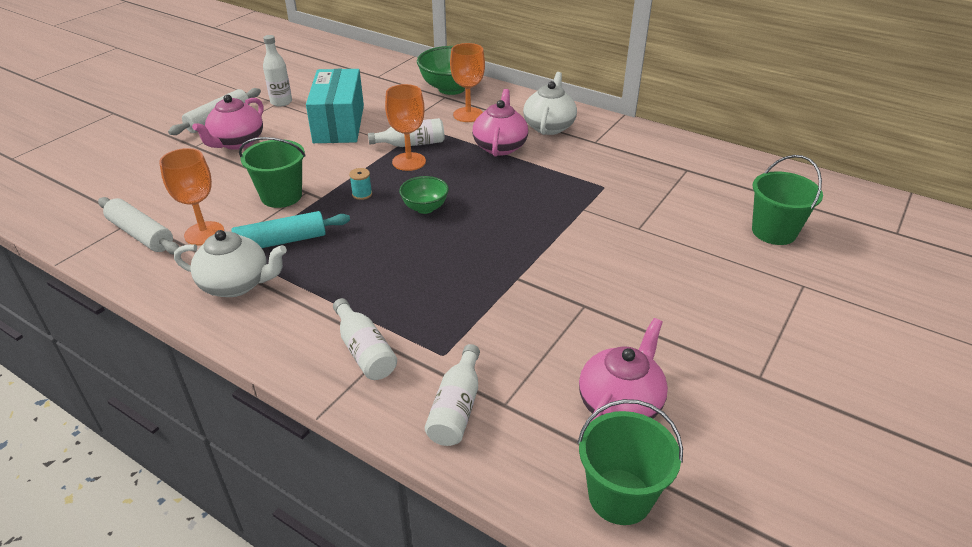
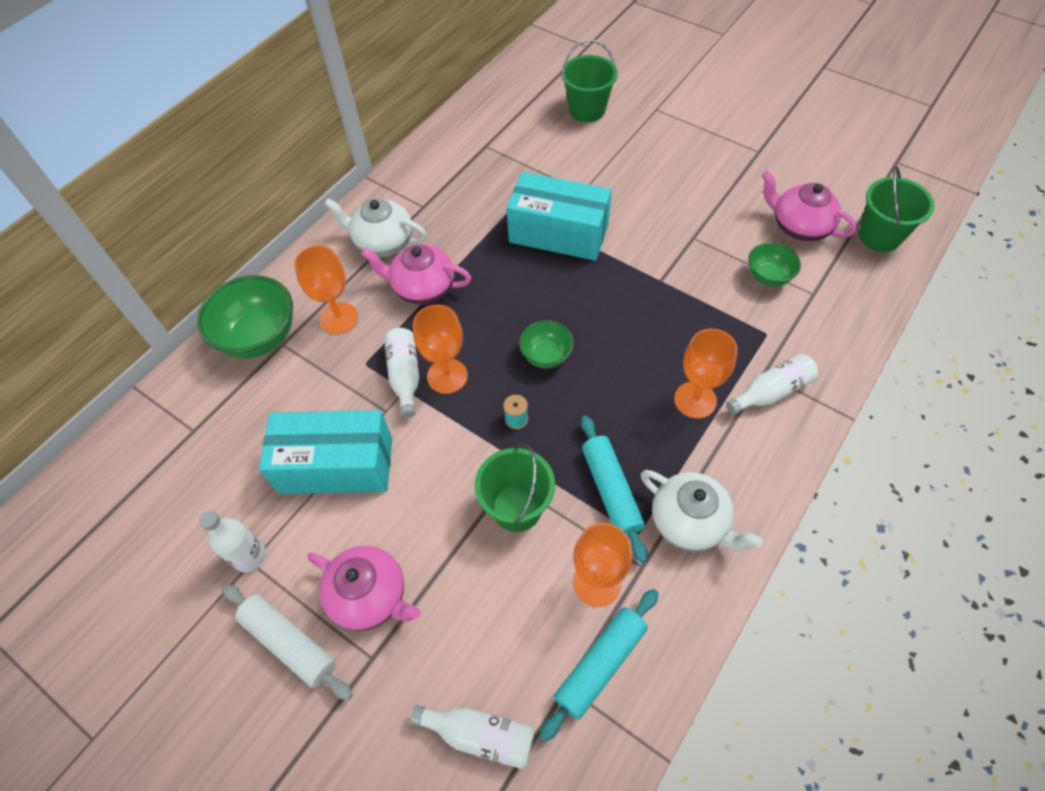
camera: 85 degrees left, 20 degrees up
(141, 234) = (600, 664): white rolling pin -> turquoise rolling pin
(236, 284) = (690, 522): white teapot -> white teapot turned 120 degrees clockwise
(363, 294) = (695, 400): none -> orange goblet
(456, 408) = (823, 323): white bottle -> white bottle (480, 735)
(529, 364) = (768, 277): none -> green bowl
(574, 213) = (558, 233): none -> turquoise box

